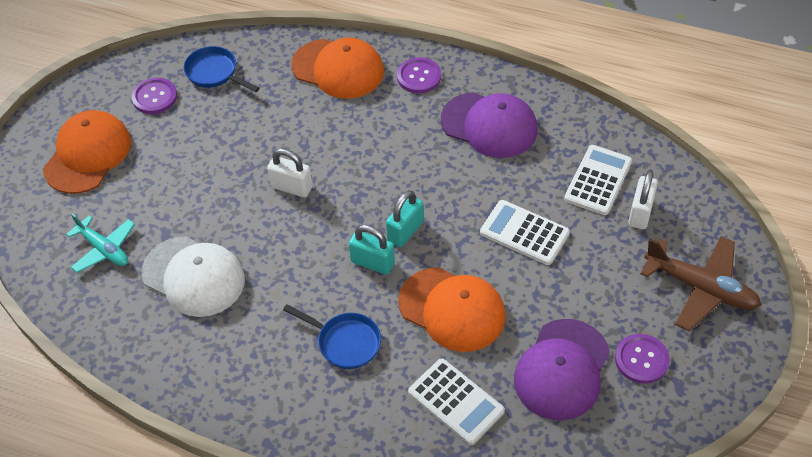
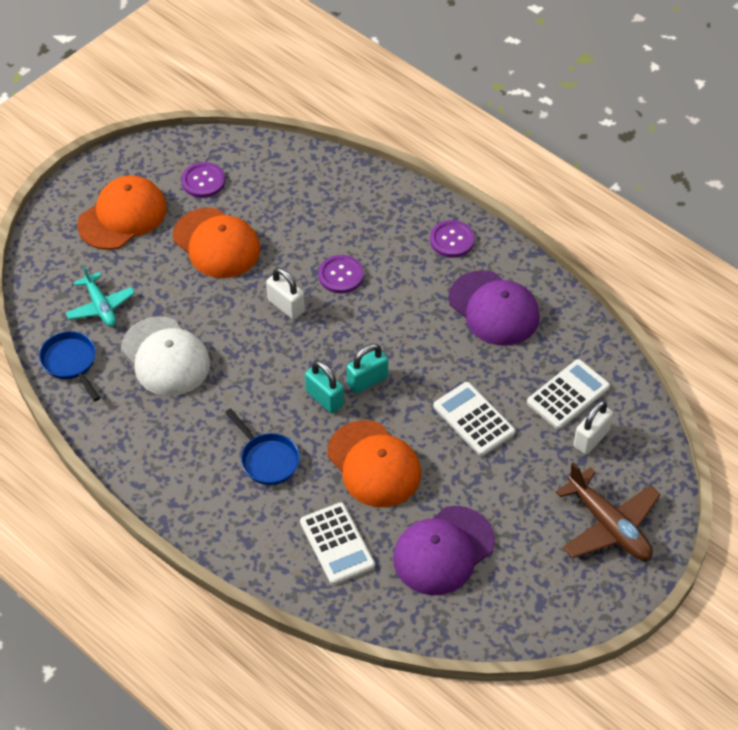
camera: 20 degrees right, 0 degrees up
(214, 73) = (266, 175): blue pan -> blue pan (71, 362)
(338, 69) = (380, 208): orange cap -> orange cap (216, 243)
(641, 359) = (519, 568): purple button -> purple button (341, 275)

